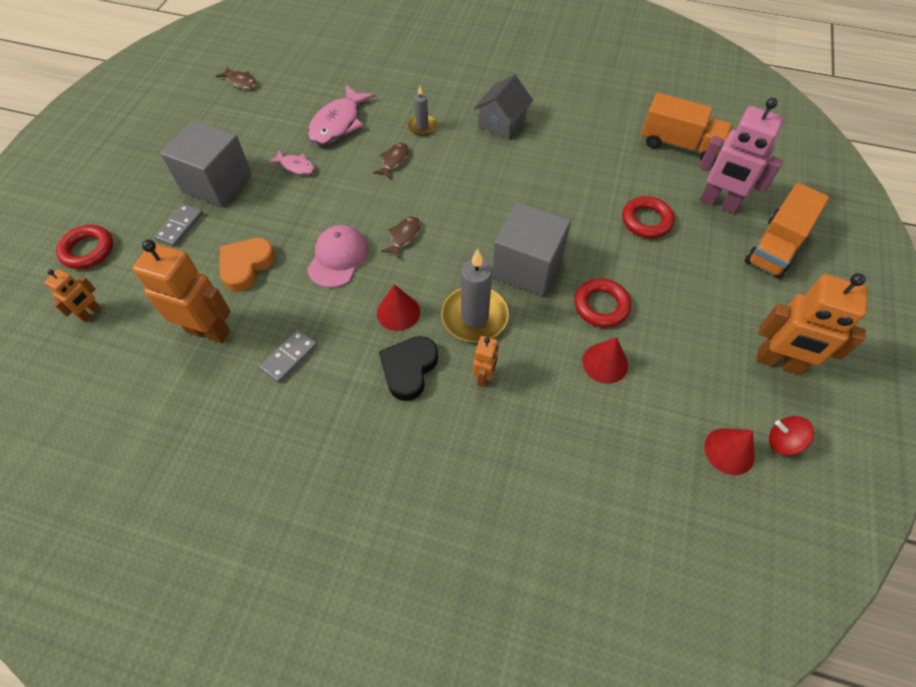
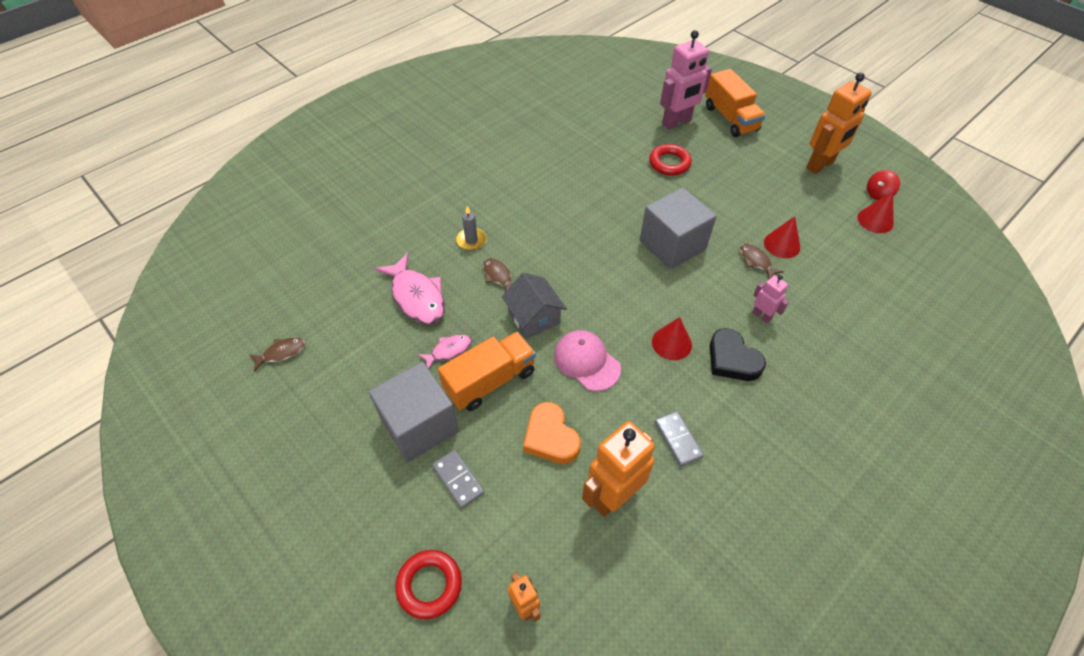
camera: 60 degrees left, 5 degrees down
(404, 236) = (592, 306): brown fish -> brown fish (756, 261)
(474, 317) = (703, 297): grey candle -> none
(484, 376) = (761, 316): orange robot -> pink robot
(502, 122) = (509, 190): grey house -> grey house (534, 317)
(601, 306) = (732, 223): red ring -> none
(679, 145) = (610, 112): orange truck -> orange truck (490, 381)

